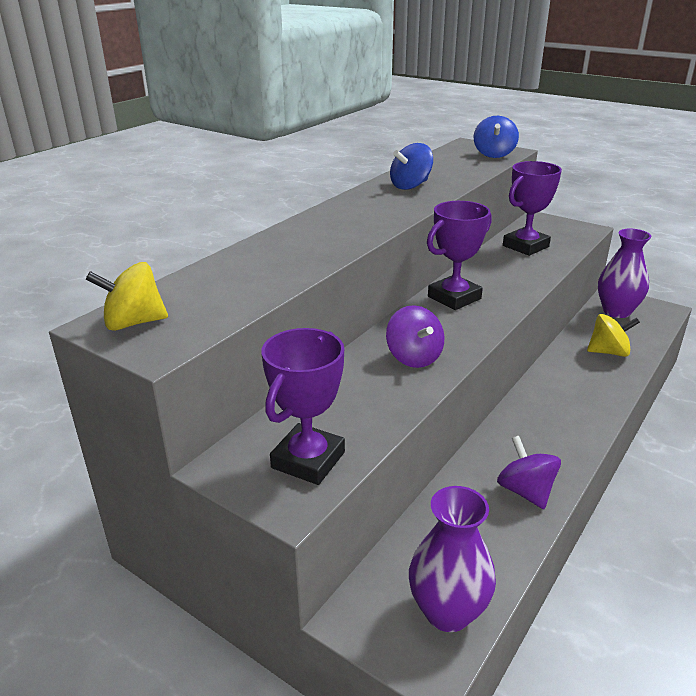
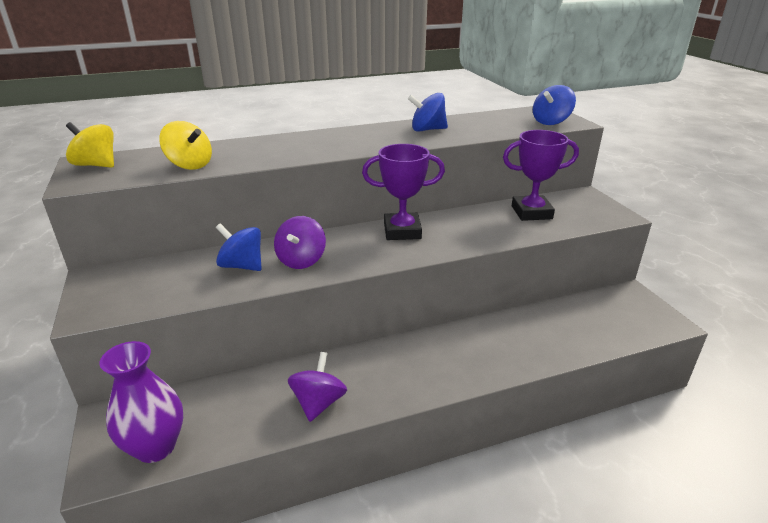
camera: 35 degrees right, 0 degrees up
(308, 460) = (136, 294): purple trophy -> none
(367, 386) = (242, 266): none -> blue spinning top
(608, 352) = (551, 335): yellow spinning top -> yellow spinning top (190, 165)
(616, 311) = (613, 306): purple vase -> none

